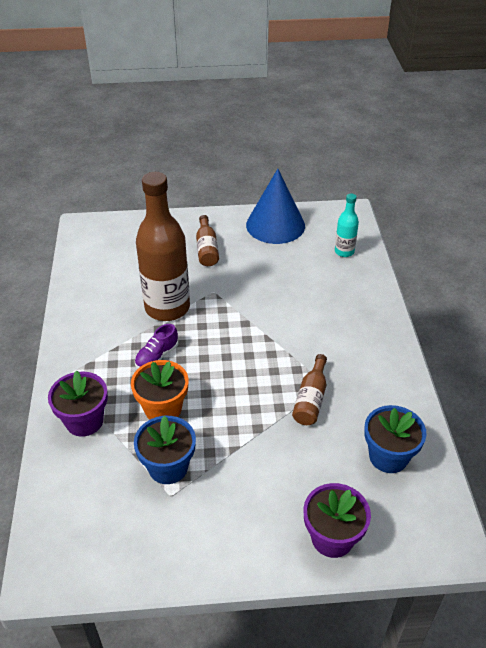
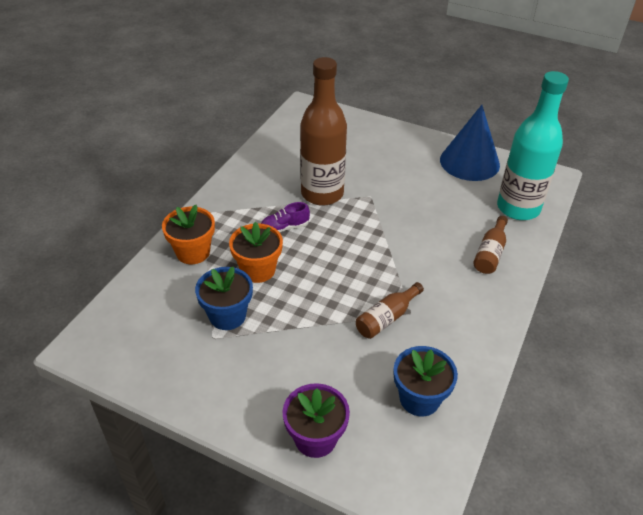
camera: 30 degrees right, 0 degrees up
(84, 421) = (193, 252): purple flower pot -> orange flower pot
(207, 249) = (392, 160): brown bottle -> brown bottle (490, 253)
(344, 252) = (518, 208): turquoise bottle -> turquoise bottle, size x2.10

